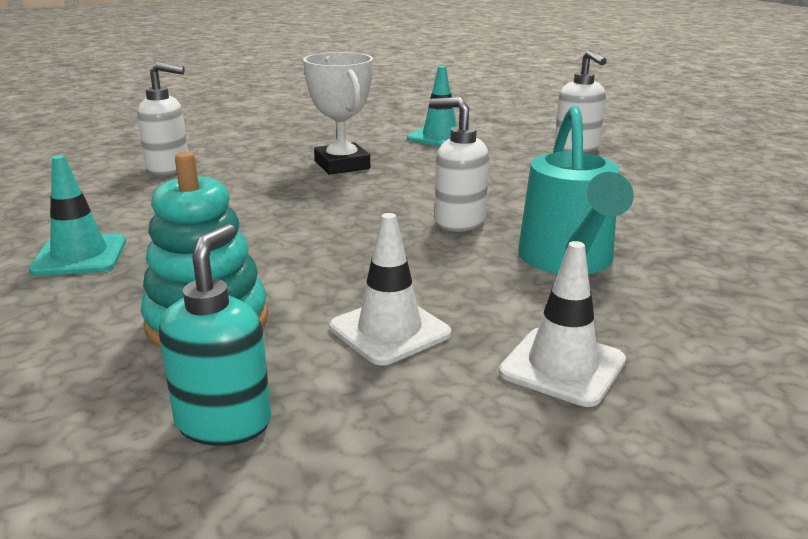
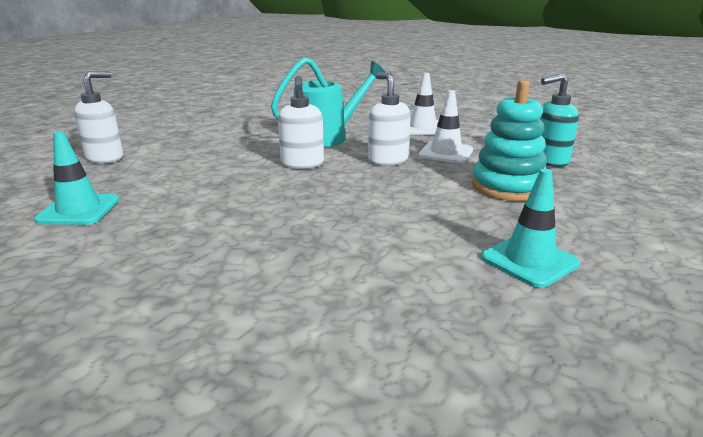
camera: 120 degrees left, 0 degrees up
(169, 168) = (296, 334): white soap dispenser -> white soap dispenser (387, 160)
(342, 165) = (207, 230): white trophy -> none

